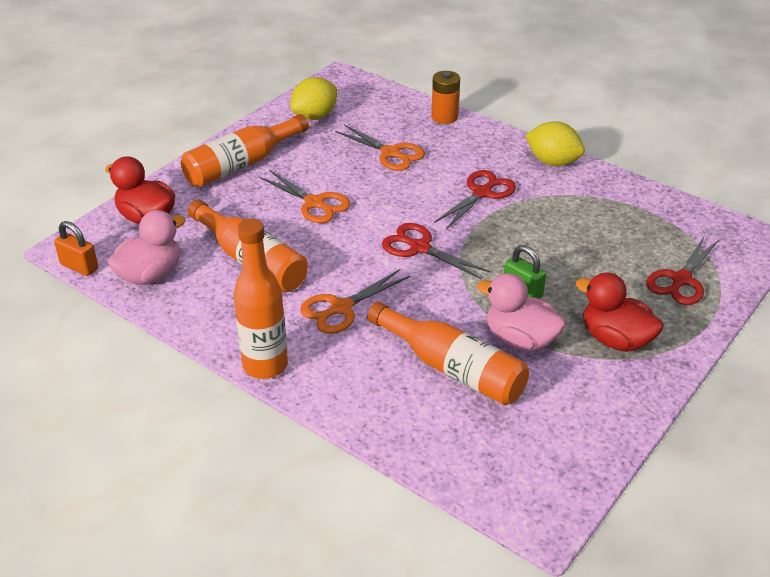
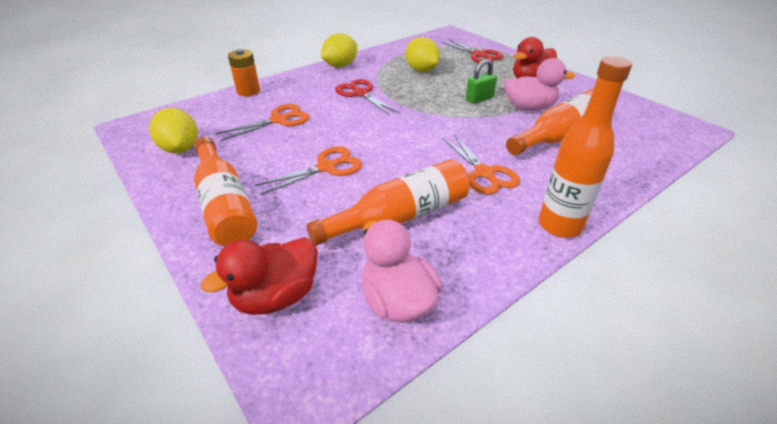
camera: 75 degrees left, 0 degrees up
(79, 267) = (352, 382): orange padlock -> none
(420, 248) = (416, 127): red scissors -> none
(520, 339) = (529, 108): pink duck -> pink duck turned 135 degrees counterclockwise
(584, 230) = (421, 70): none -> yellow lemon

